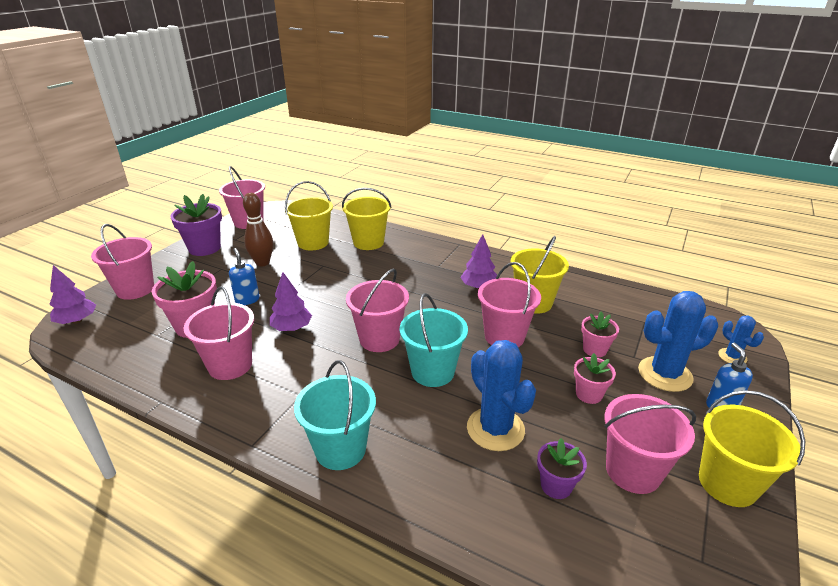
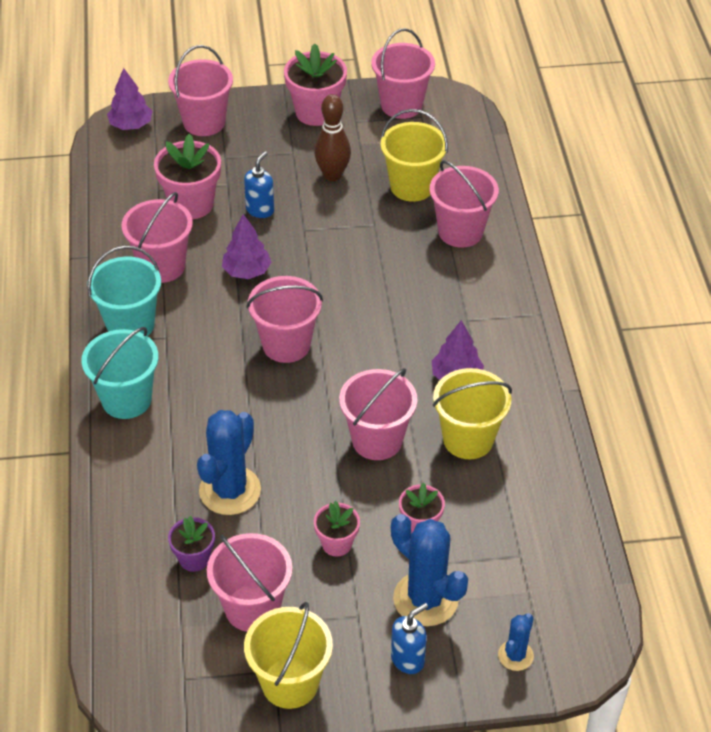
camera: 55 degrees right, 15 degrees up
(204, 248) = (316, 112): purple flower pot -> pink flower pot
(368, 242) = (460, 231): yellow bucket -> pink bucket
(432, 372) = (271, 410): turquoise bucket -> turquoise bucket (130, 325)

